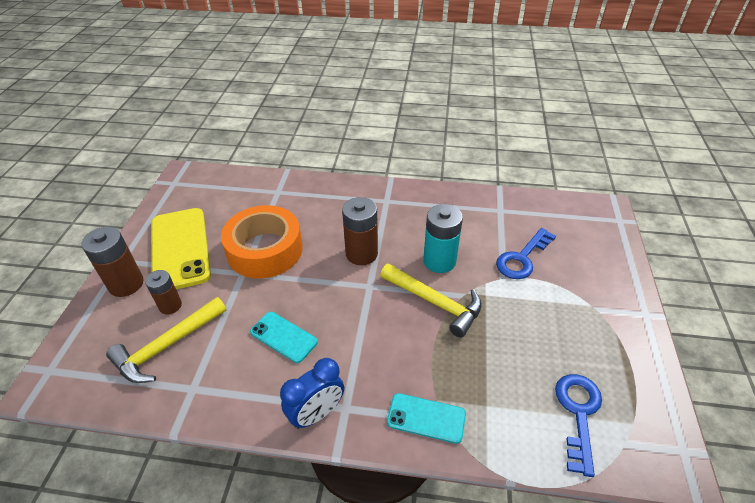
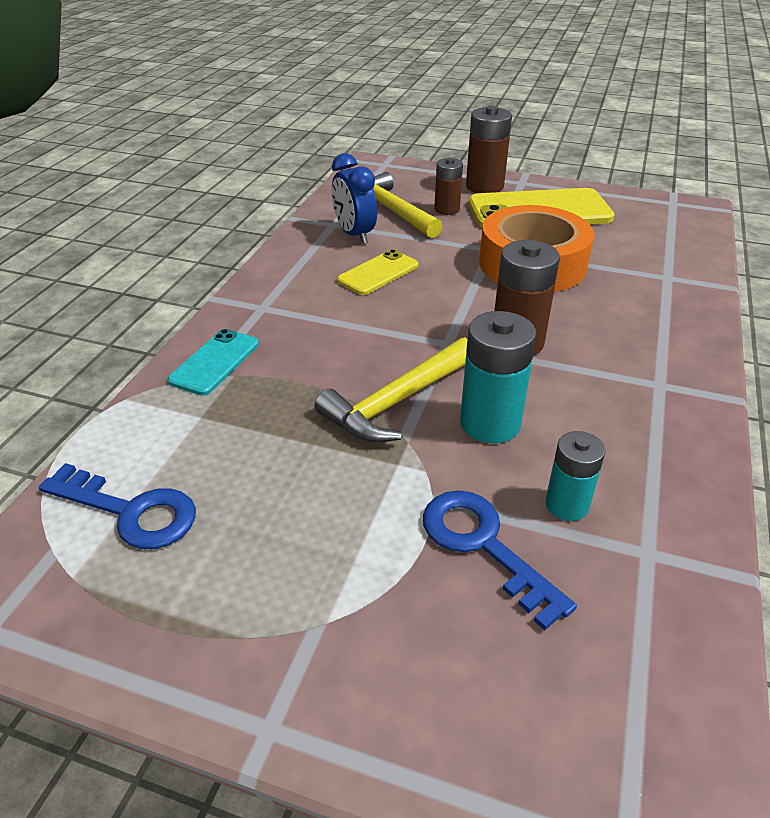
camera: 100 degrees right, 5 degrees down
(283, 337) = (378, 273): turquoise phone -> yellow phone
(316, 413) = (265, 289): blue clock -> blue clock (354, 235)
(485, 232) = (567, 505): none -> turquoise battery

